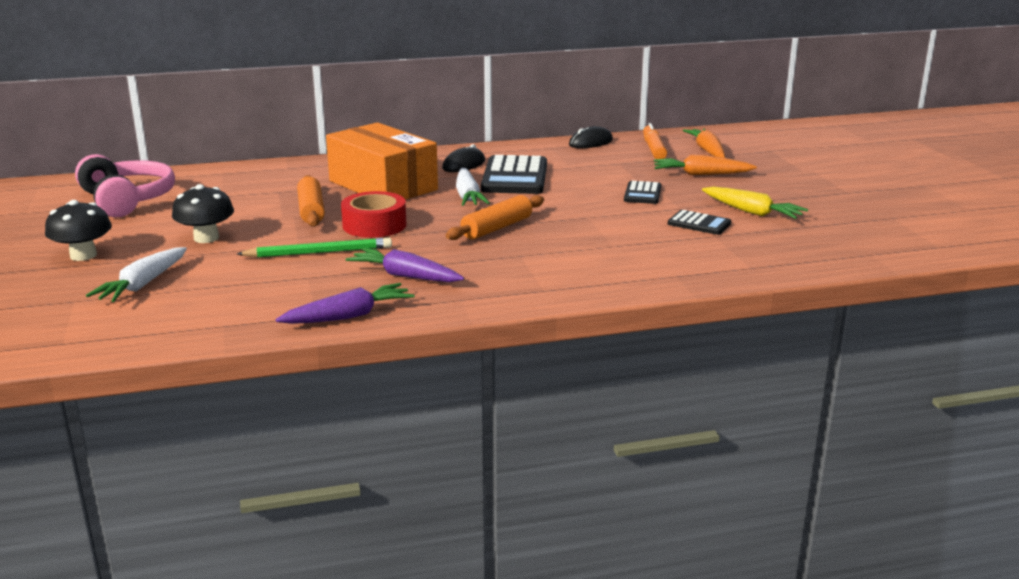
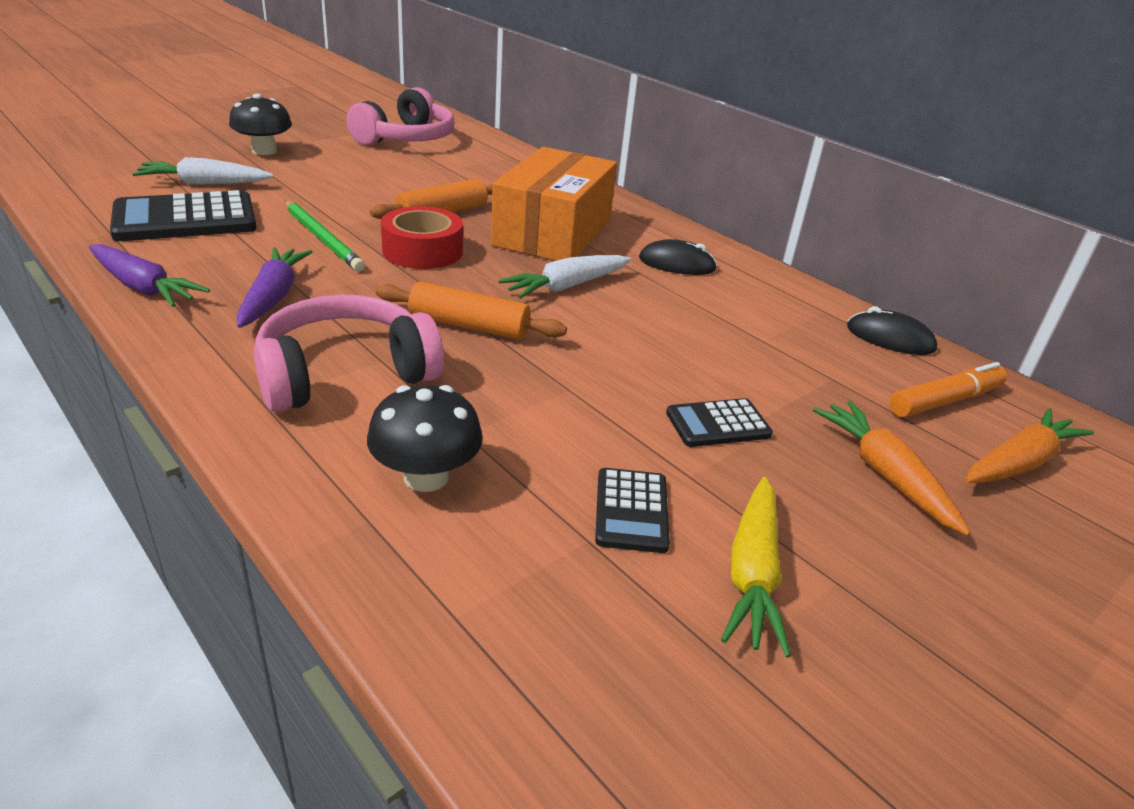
camera: 60 degrees right, 10 degrees up
(206, 238) = (332, 184): black mushroom -> black mushroom (426, 476)
(514, 177) = (670, 305): black calculator -> black calculator (185, 219)
(529, 266) = (345, 374): none -> pink headphones

